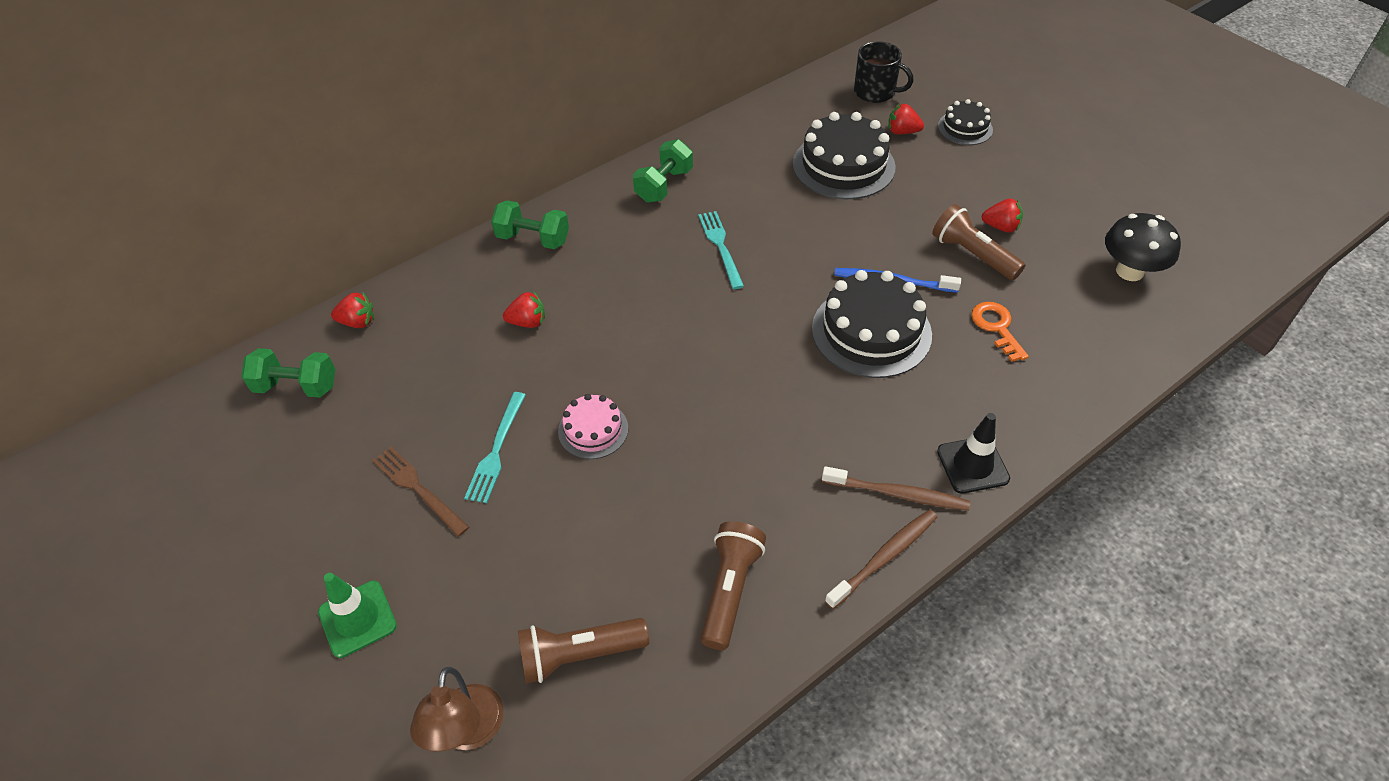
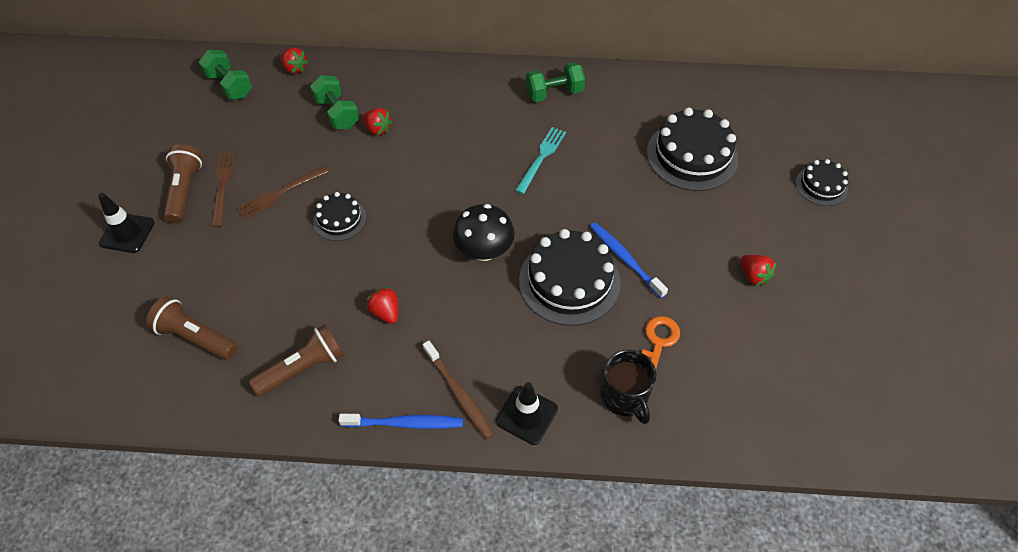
camera: 40 degrees right, 5 degrees up
(357, 619) = (127, 233): green traffic cone -> black traffic cone
(468, 732) = (109, 331): brown lamp -> none
(496, 451) = (280, 193): turquoise fork -> brown fork
(533, 239) = (437, 79): green dumbbell -> green dumbbell (337, 113)
(593, 430) = (339, 219): pink cake -> black cake
(875, 92) = (784, 116): black mug -> black mug (624, 396)
(885, 557) = (405, 423): brown toothbrush -> blue toothbrush
(902, 132) = (767, 158): red strawberry -> red strawberry (386, 312)
(972, 255) = (706, 280): brown flashlight -> brown flashlight (185, 190)
(1129, 271) = (814, 378): black mushroom -> black mushroom (484, 251)

